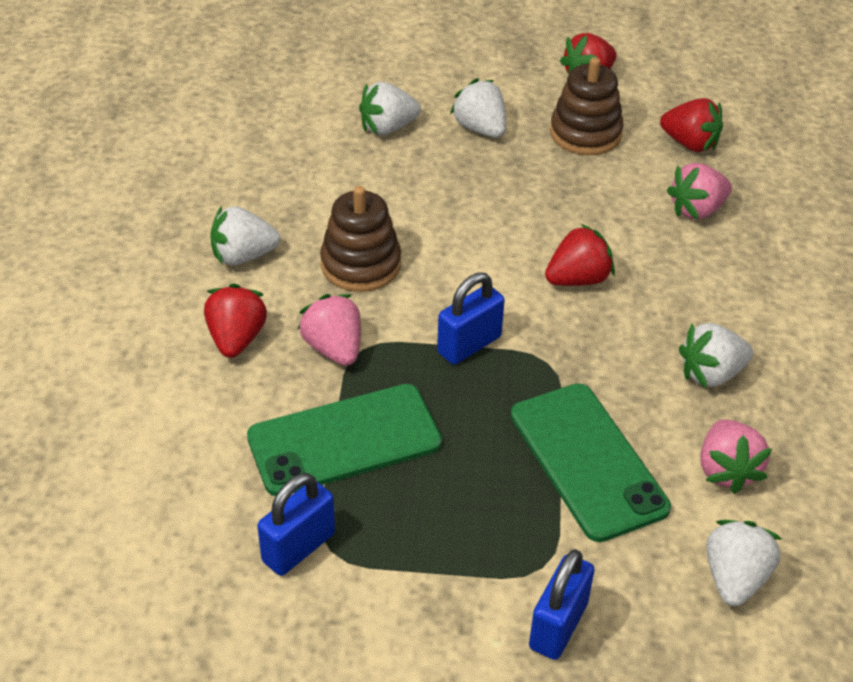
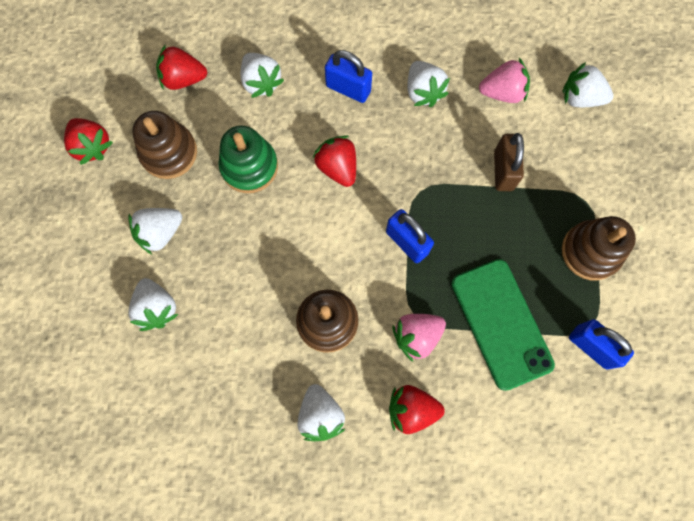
camera: 90 degrees left, 30 degrees up
(454, 563) = (590, 251): none -> brown stacking toy
(558, 626) = (626, 194): blue padlock -> blue padlock (348, 89)
(572, 199) = (249, 166): none -> green stacking toy
(588, 461) = (503, 170): green phone -> brown padlock
(690, 144) = (183, 79): red strawberry -> red strawberry turned 120 degrees counterclockwise
(697, 210) = (261, 82): pink strawberry -> white strawberry

